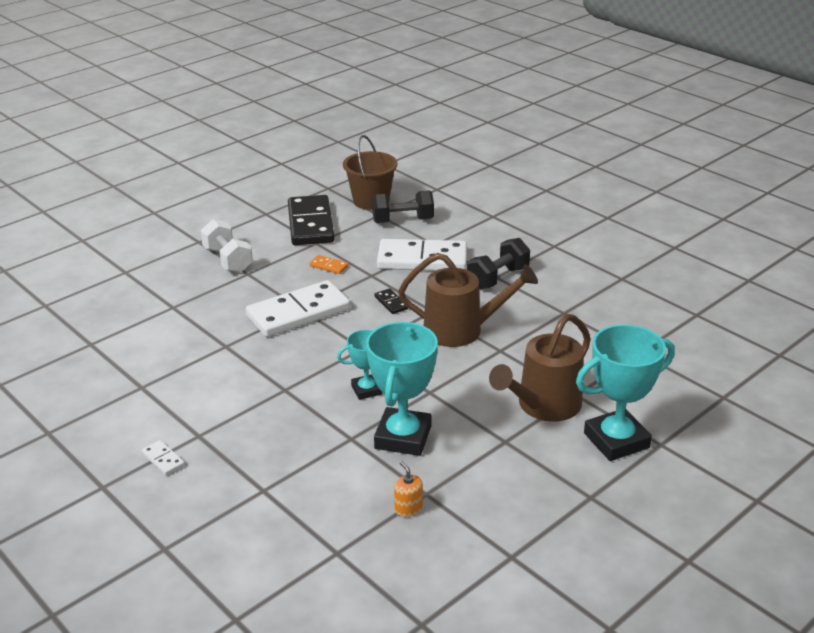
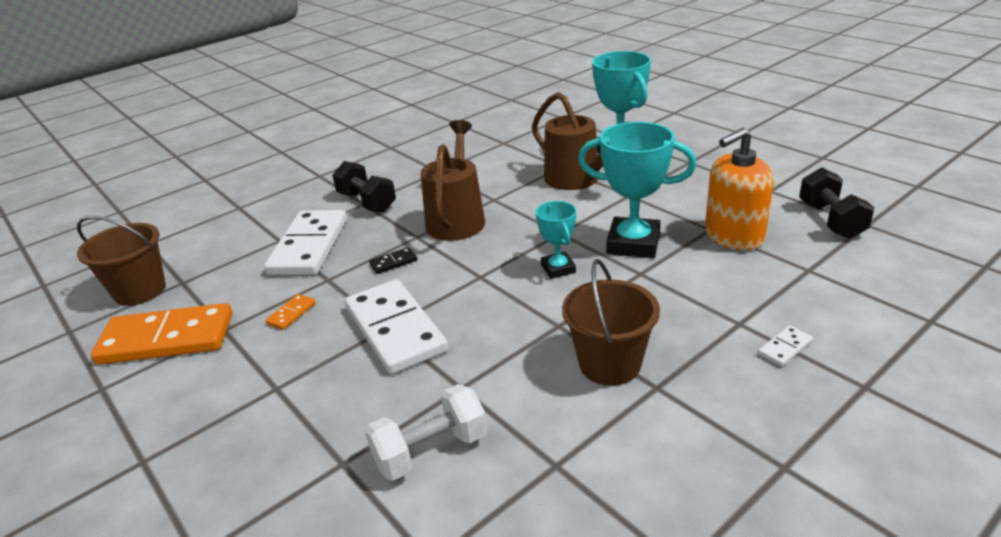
camera: 85 degrees left, 0 degrees up
(163, 459) = (711, 413): white domino -> white domino (784, 348)
(228, 260) = (225, 415): white dumbbell -> white dumbbell (431, 451)
(231, 413) = (609, 364): none -> brown bucket
(311, 224) = (167, 339): black domino -> orange domino
(403, 221) = (210, 263): black dumbbell -> black dumbbell (831, 220)
(408, 508) = (733, 236): orange soap dispenser -> orange soap dispenser, size x2.35

